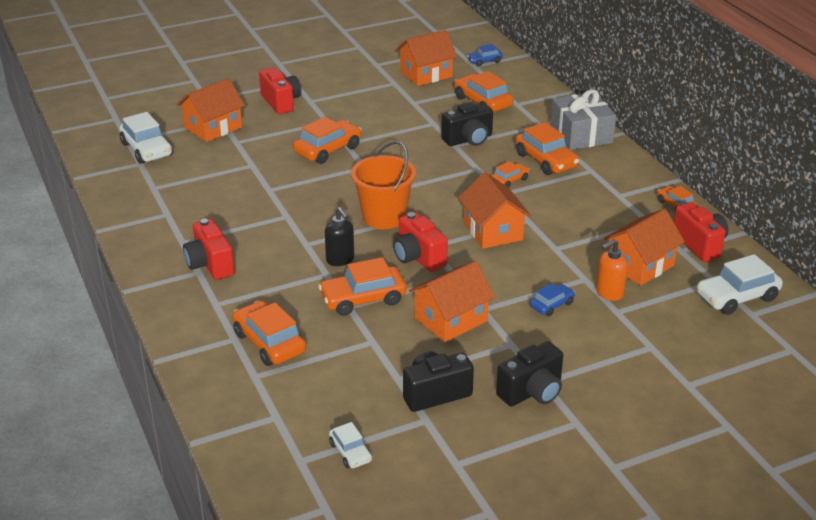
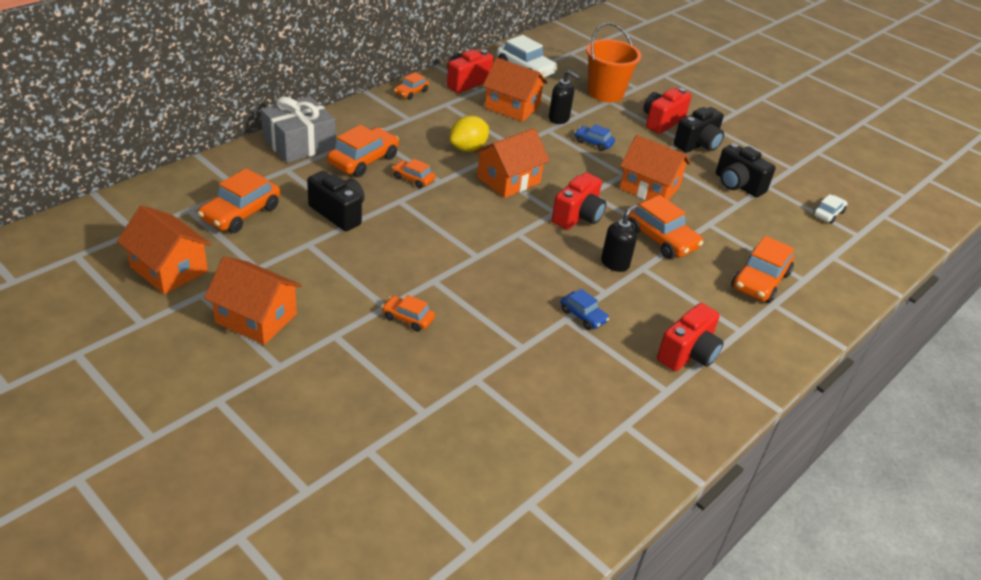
camera: 115 degrees left, 5 degrees up
(147, 149) = (489, 510): white car -> none
(213, 127) = (394, 452): orange house -> orange house (256, 318)
(281, 102) = (292, 397): red camera -> red camera (661, 122)
(328, 150) = (408, 318): orange car -> orange car, size x0.56
(384, 217) = (525, 248): orange bucket -> orange bucket (605, 93)
(484, 61) = (119, 224): blue car -> blue car (583, 316)
(532, 392) = (698, 144): black camera -> black camera turned 105 degrees clockwise
(556, 219) = (468, 148): none -> yellow lemon
(609, 293) = (559, 119): orange soap dispenser -> black soap dispenser

